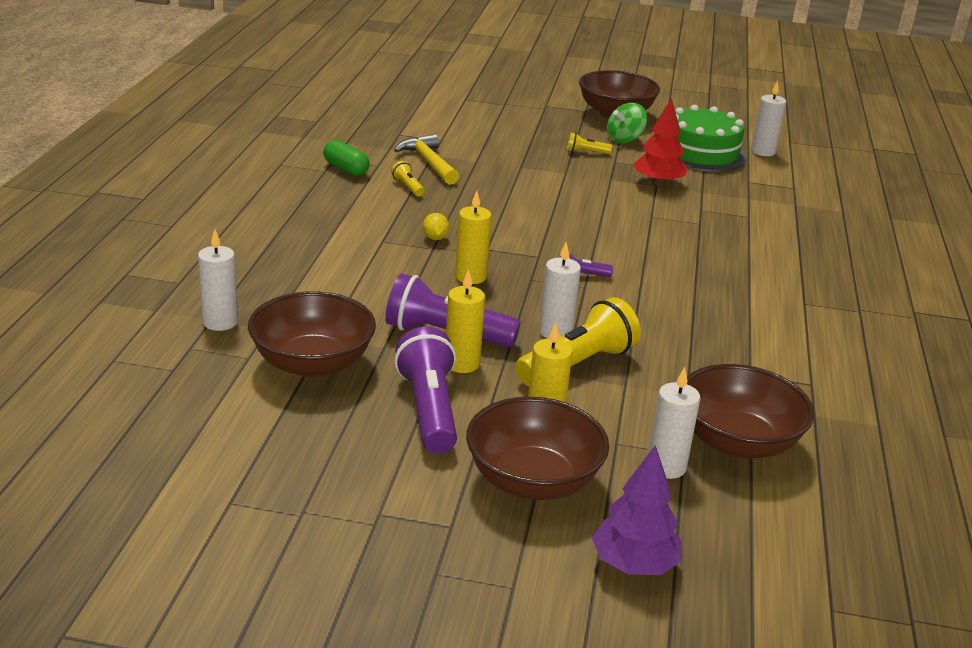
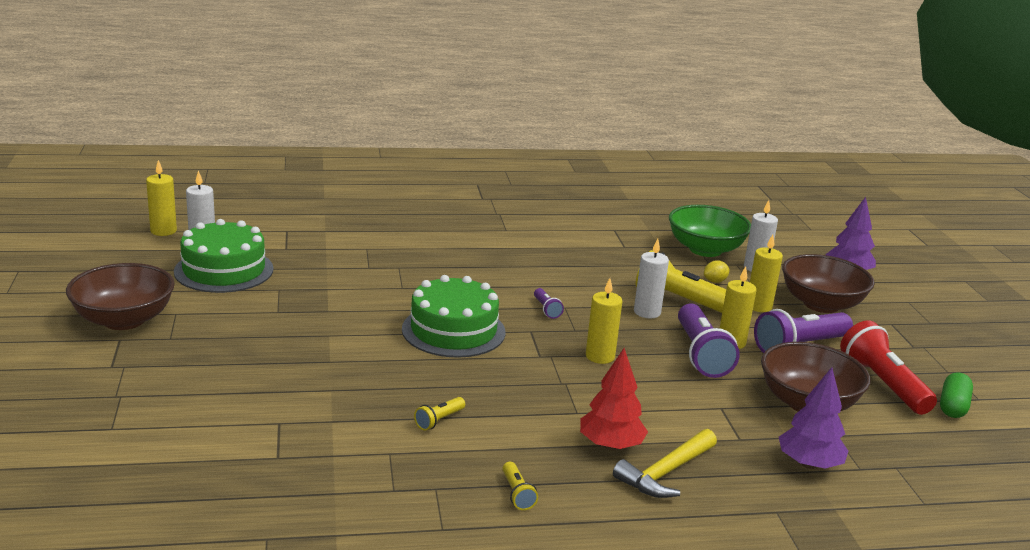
camera: 110 degrees left, 5 degrees down
(220, 322) = (809, 464): white candle -> purple tree
(312, 435) = (882, 384): none -> red flashlight
(346, 169) = (420, 473): green capsule -> green capsule (953, 406)
(429, 162) = (358, 419): yellow hammer -> yellow hammer (665, 472)
(435, 238) = (544, 384): yellow lemon -> yellow lemon (715, 281)
(553, 221) = (453, 330): none -> green cake
(586, 152) = (262, 328): yellow flashlight -> yellow flashlight (517, 494)
(624, 139) = (209, 310): green spinning top -> none
(658, 183) = (321, 287): red tree -> red tree (610, 445)
(737, 442) = (705, 249): brown bowl -> green bowl
(789, 141) = (163, 231): none -> yellow candle

